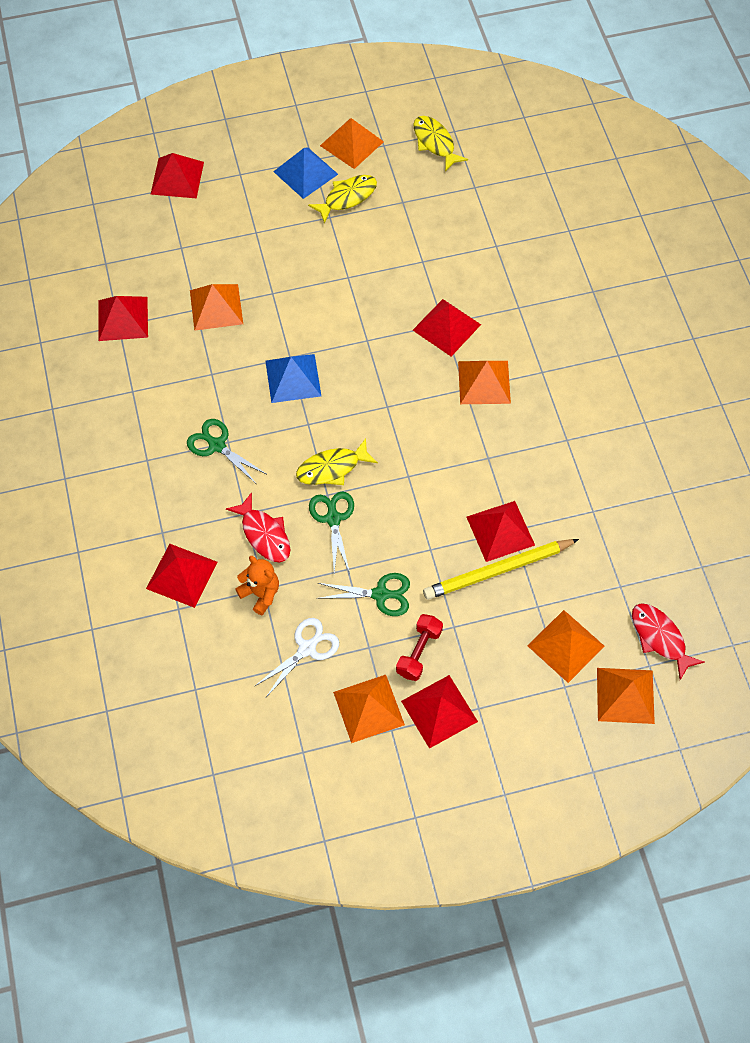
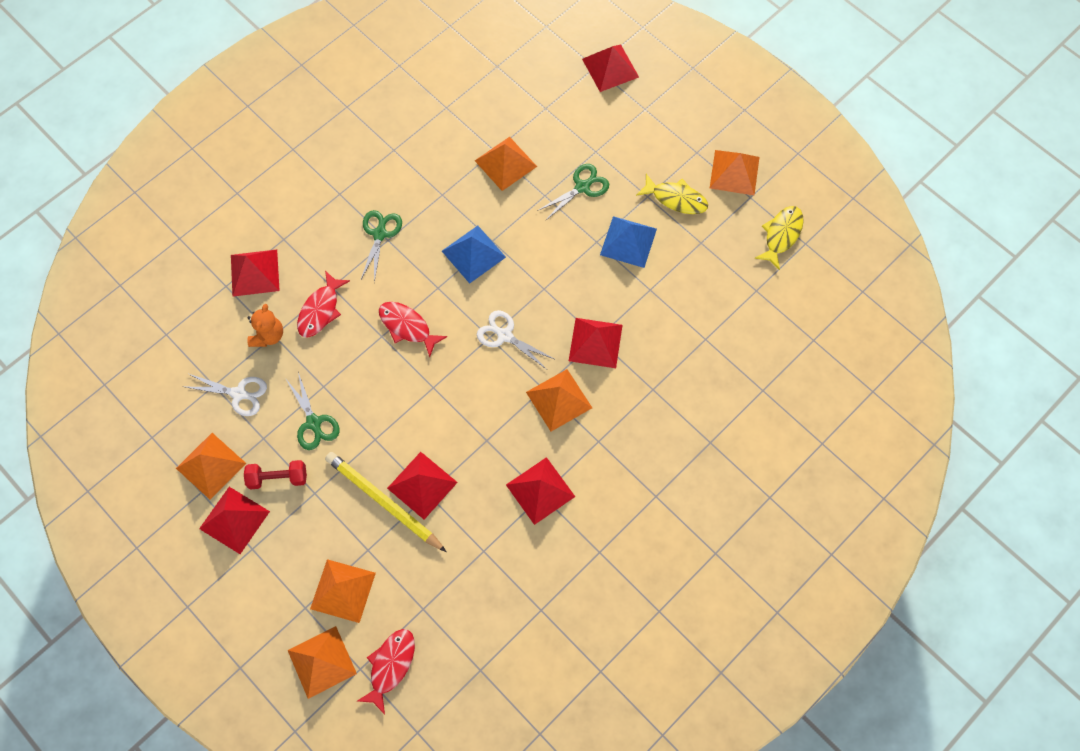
camera: 60 degrees right, 5 degrees up
(123, 318) = (454, 106): red pyramid -> red pyramid (540, 490)
(305, 172) = (680, 154): blue pyramid -> blue pyramid (628, 241)
(332, 468) = (407, 327): yellow fish -> red fish
(333, 519) = (362, 352): green scissors -> green scissors (582, 187)
(393, 393) = (505, 335): none -> white scissors

